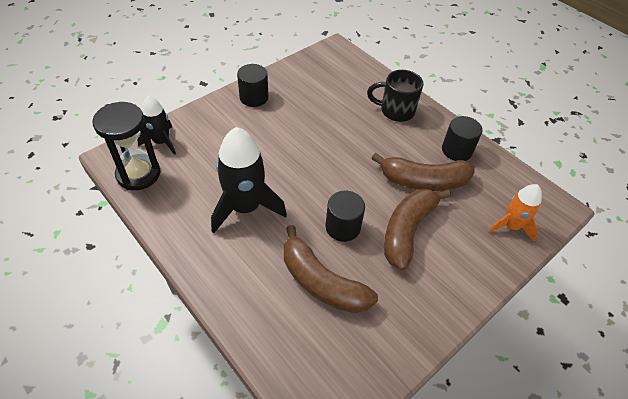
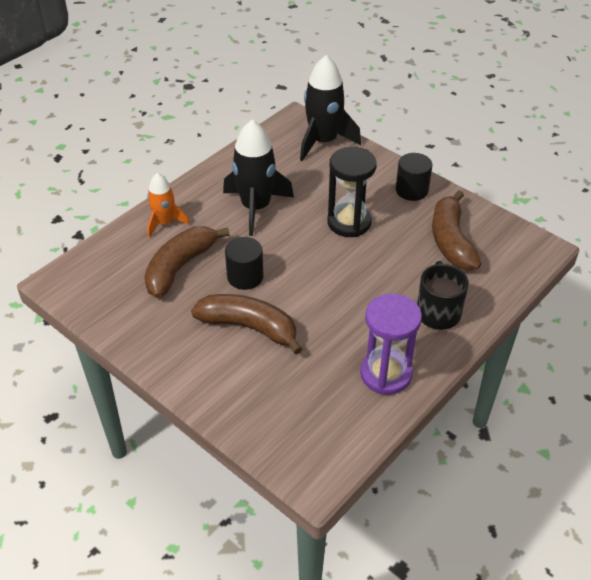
camera: 85 degrees right, 5 degrees down
(138, 174) = (279, 137): black hourglass -> black hourglass (349, 222)
(161, 142) = (323, 141): black rocket -> black rocket, size x1.68
(423, 181) = (324, 340): brown banana -> brown banana (451, 241)
(456, 150) = (386, 374): black cylinder -> purple hourglass
(511, 226) = (273, 423): orange rocket -> orange rocket (165, 223)

